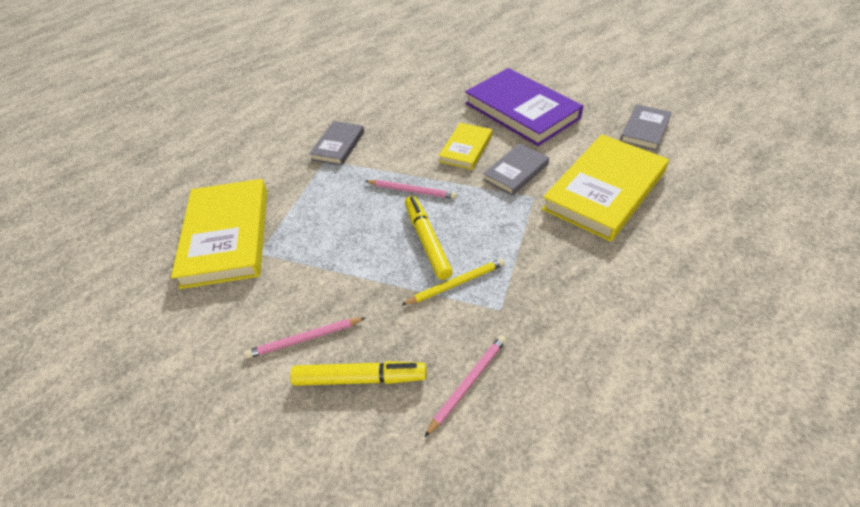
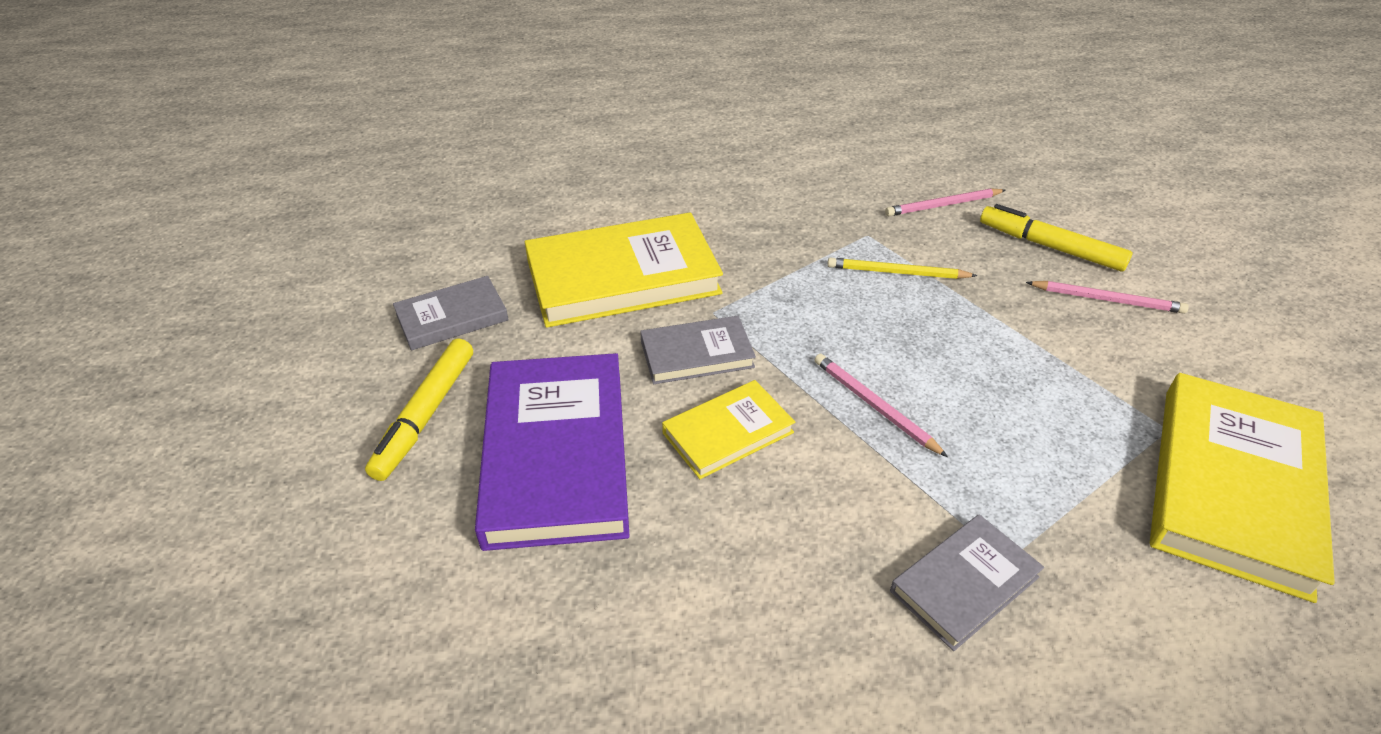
camera: 150 degrees left, 5 degrees down
(427, 241) = (900, 328): yellow marker -> yellow marker (425, 415)

